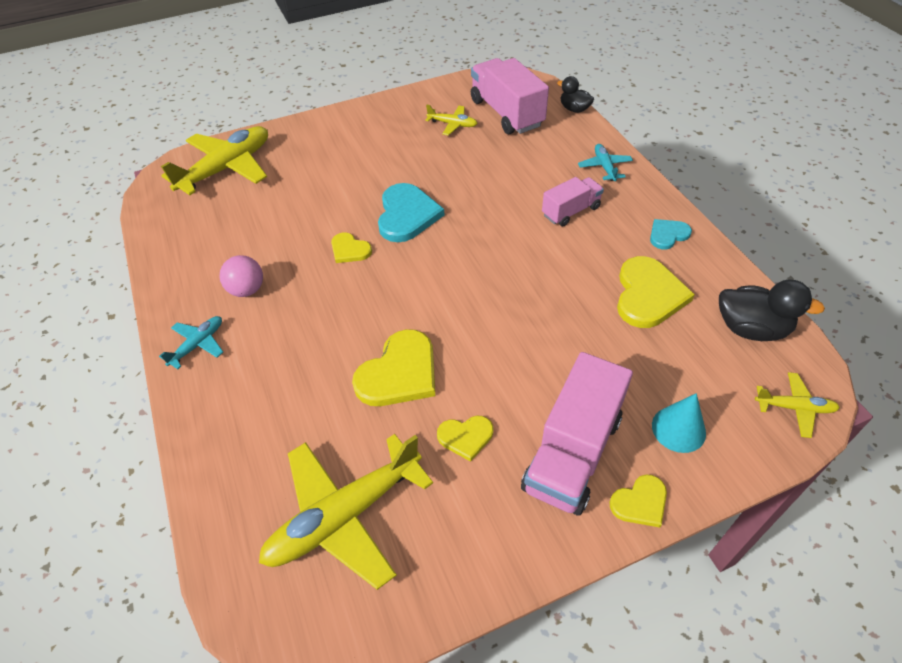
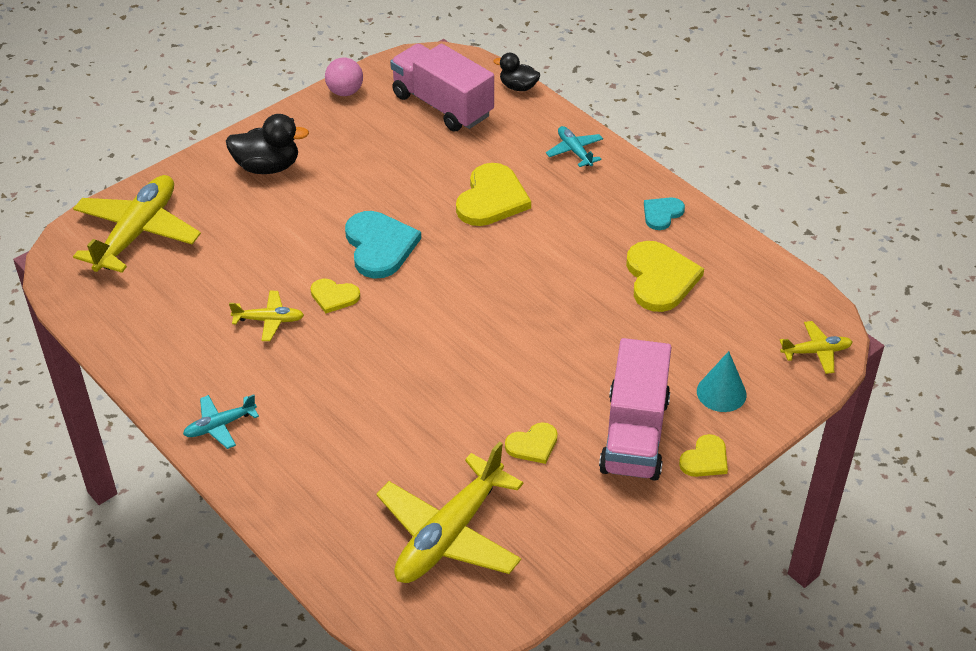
camera: 20 degrees left, 5 degrees down
(198, 344) = (219, 426): turquoise plane -> turquoise plane turned 135 degrees counterclockwise
(247, 290) = (241, 361): pink ball -> pink ball (345, 92)
(399, 373) = (444, 404): yellow heart -> yellow heart (491, 199)
(453, 124) = (385, 130): yellow plane -> yellow plane (269, 320)
(571, 211) = (555, 208): pink truck -> none
(751, 329) = (763, 290): black duck -> black duck (267, 167)

